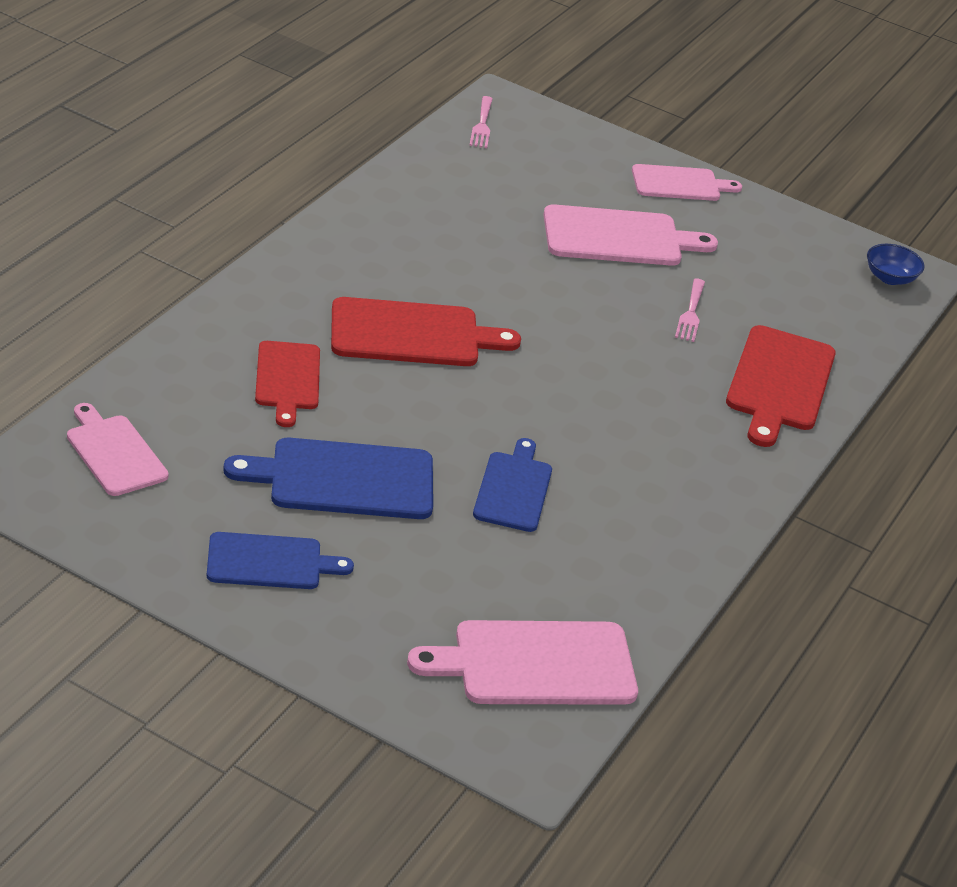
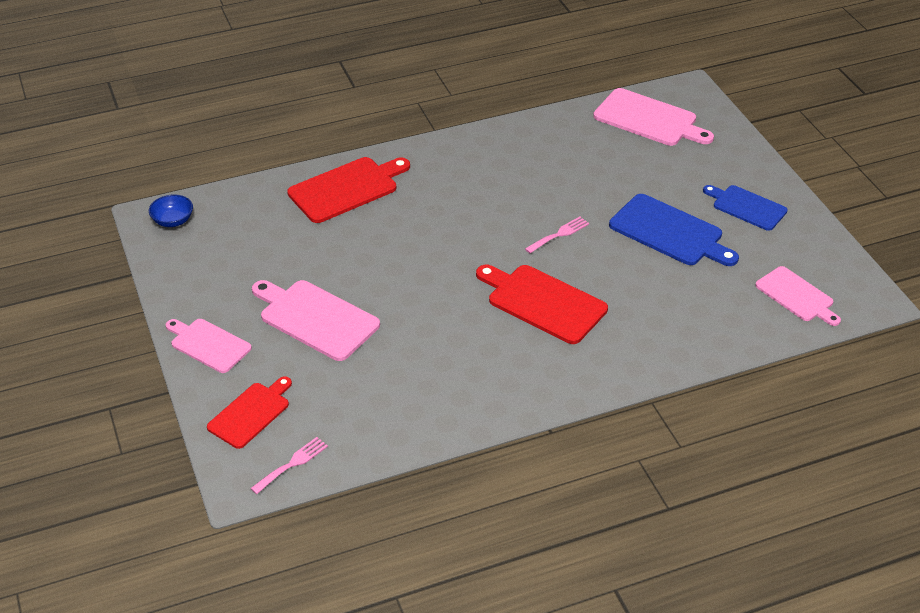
camera: 135 degrees left, 5 degrees up
(114, 452) = (797, 296): pink cutting board -> pink cutting board turned 45 degrees counterclockwise
(287, 379) = (653, 302): red cutting board -> red cutting board (251, 413)
(514, 489) = (576, 193): blue cutting board -> none
(690, 313) = (341, 248): pink fork -> pink fork (559, 234)

